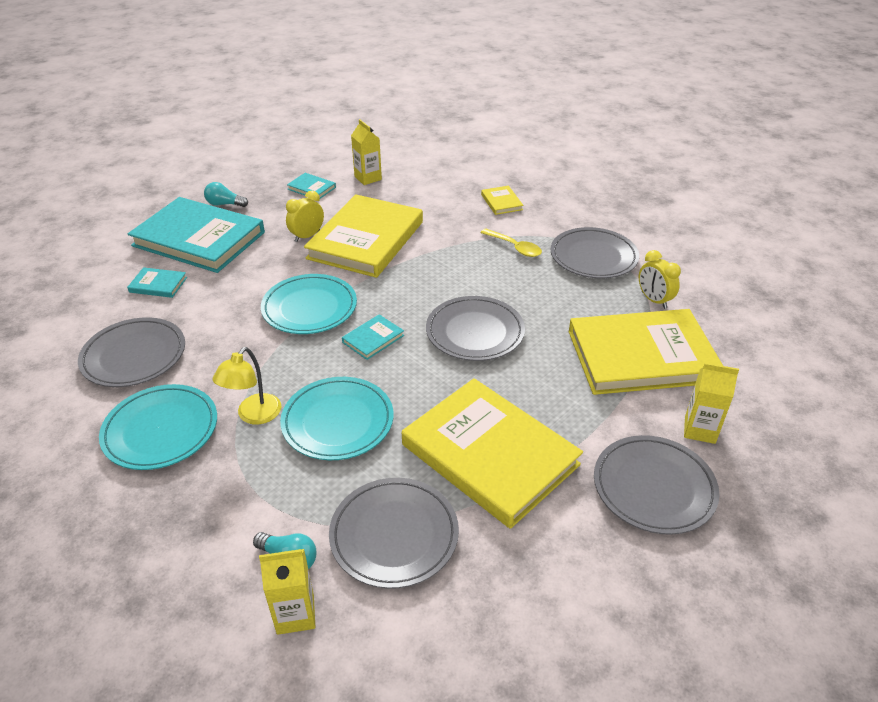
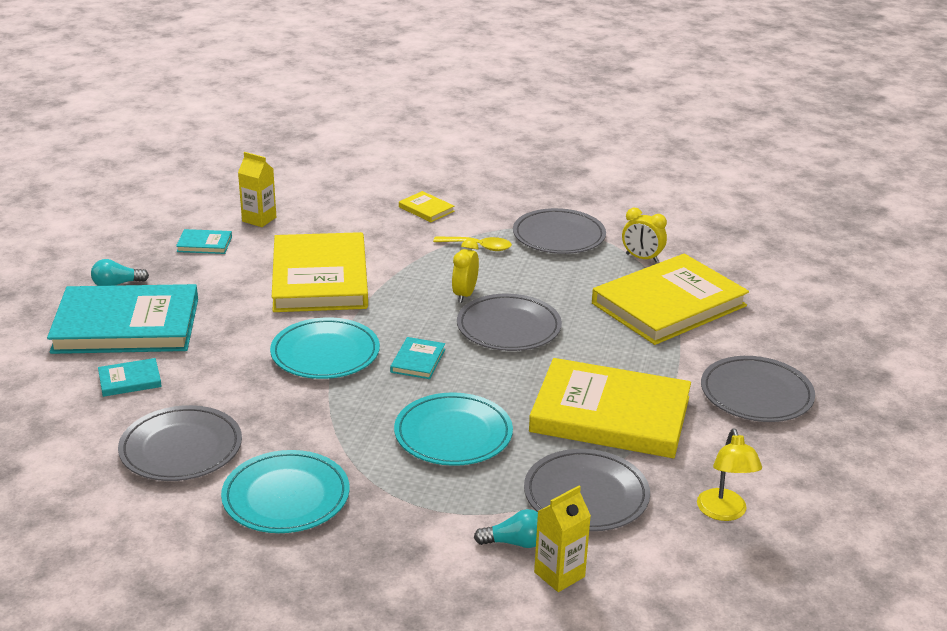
camera: 30 degrees left, 10 degrees down
(254, 416) = (367, 456): yellow lamp -> yellow lamp (724, 512)
(307, 236) = (251, 291): yellow clock -> yellow clock (464, 294)
(699, 430) = (757, 344): yellow carton -> none

